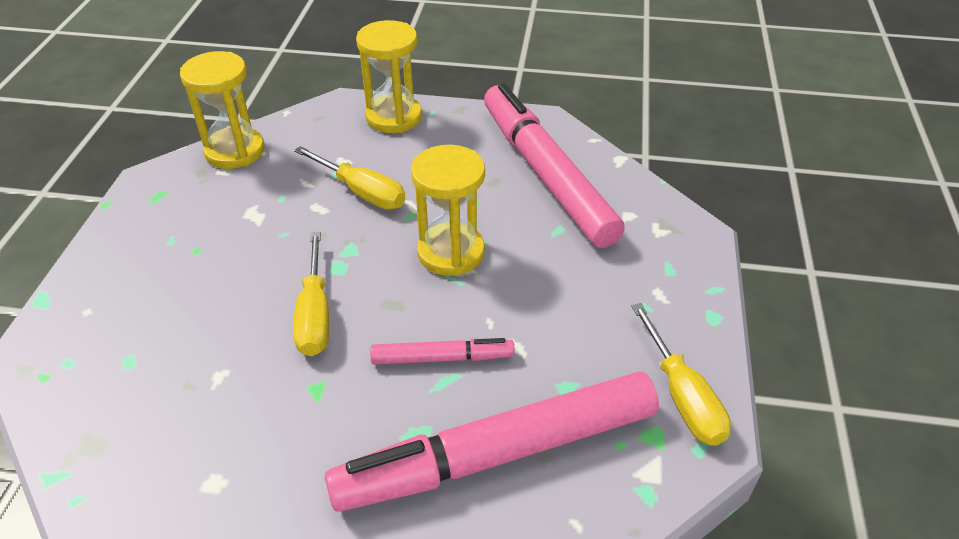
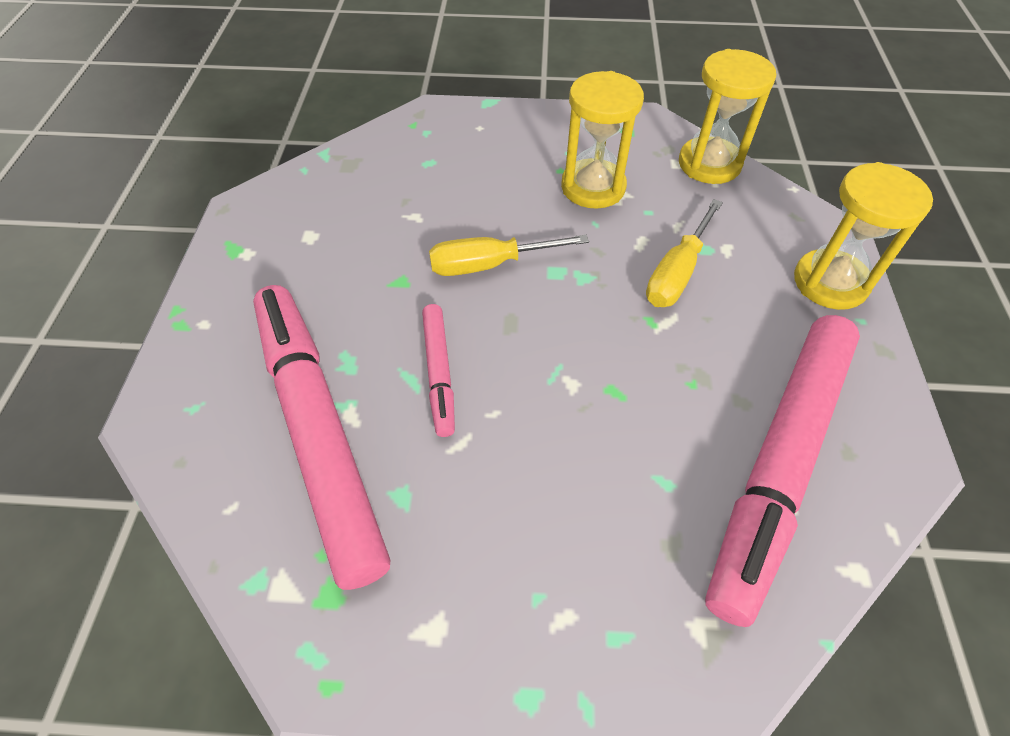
camera: 85 degrees right, 10 degrees up
(451, 252) = (597, 366): yellow hourglass -> yellow hourglass (593, 187)
(546, 174) = (779, 464): pink marker -> pink marker turned 150 degrees clockwise
(682, 396) = (386, 635): yellow screwdriver -> none

